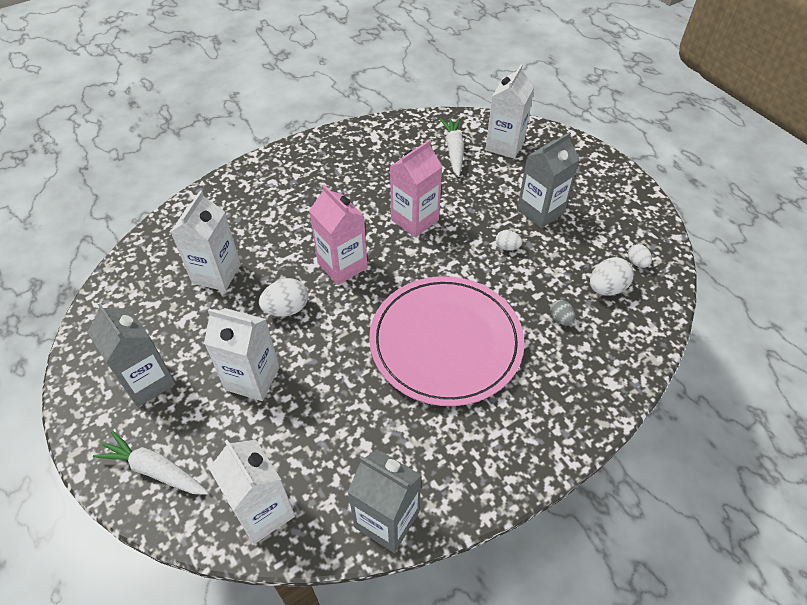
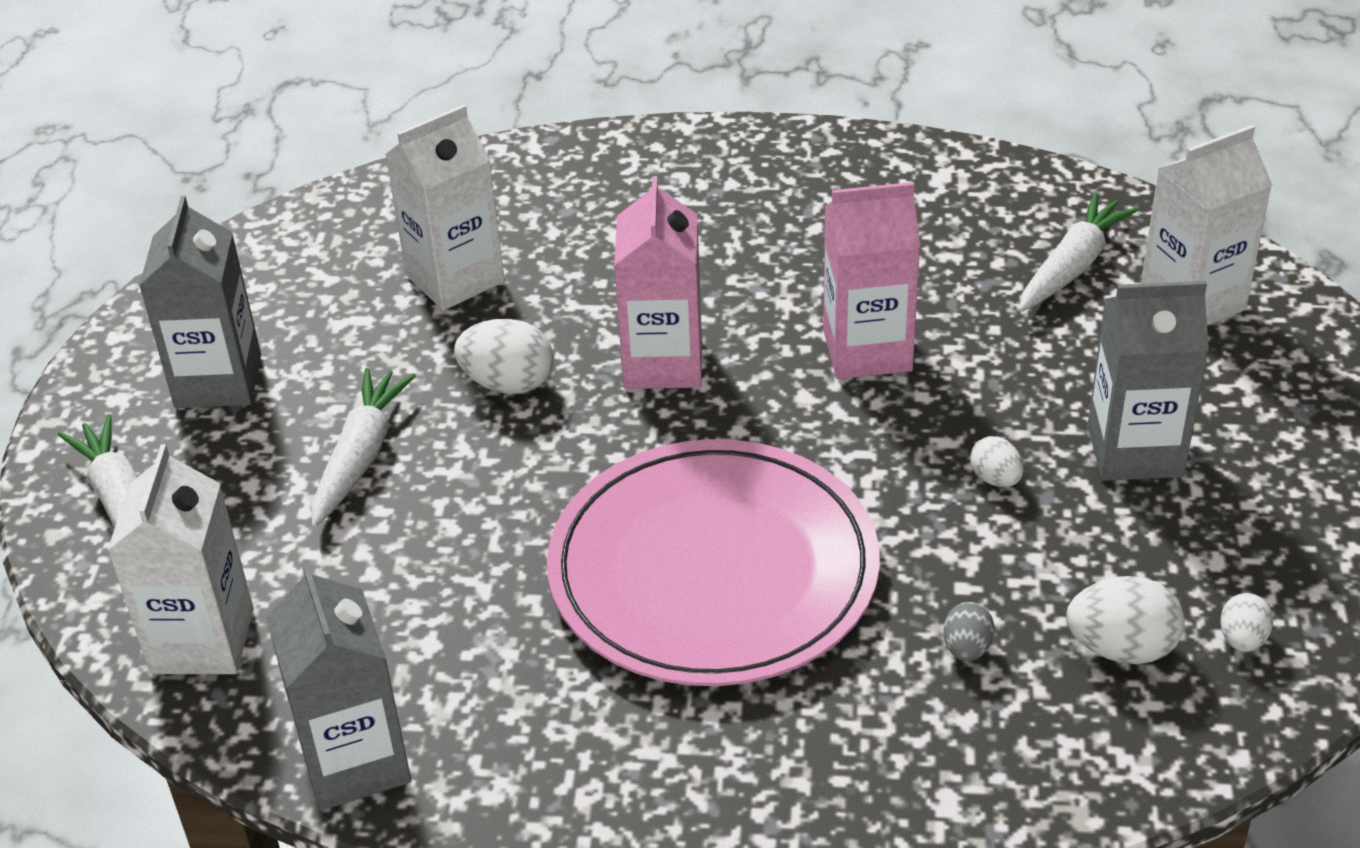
camera: 40 degrees right, 10 degrees down
(252, 378) = (361, 456): white carton -> white carrot

